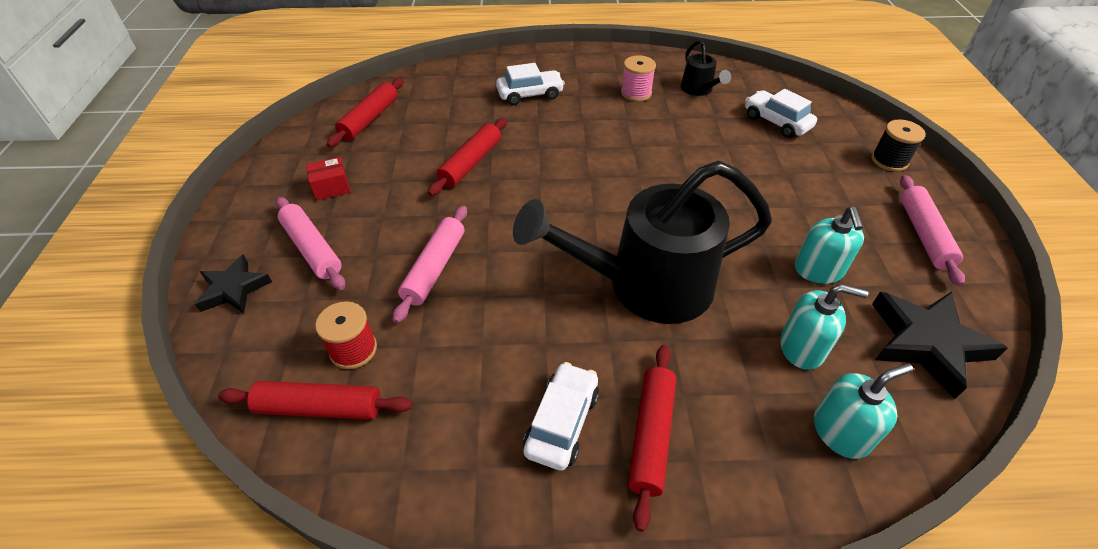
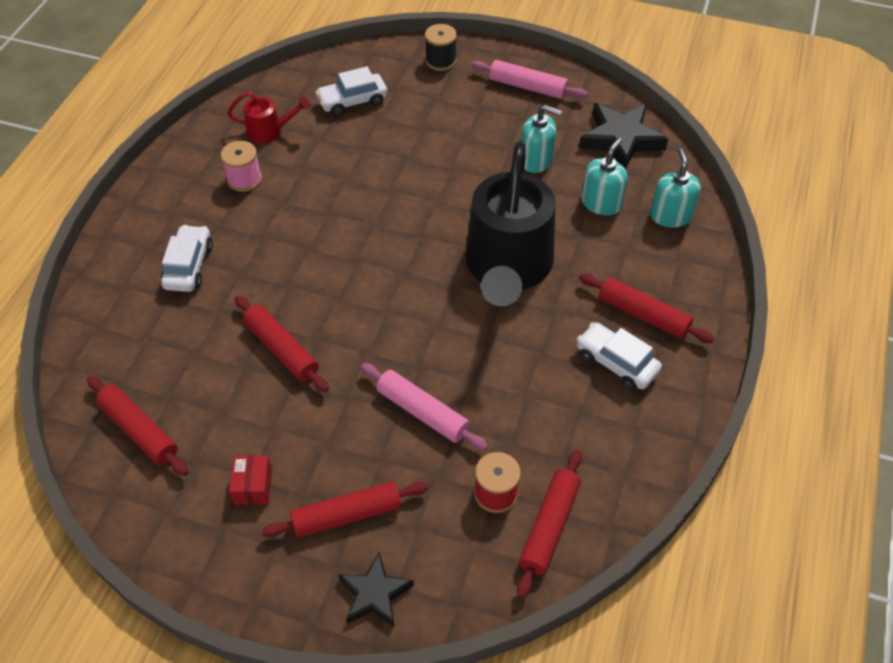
camera: 70 degrees left, 5 degrees up
(312, 249) = (347, 515): pink rolling pin -> red rolling pin
(699, 90) = (270, 131): black watering can -> red watering can

